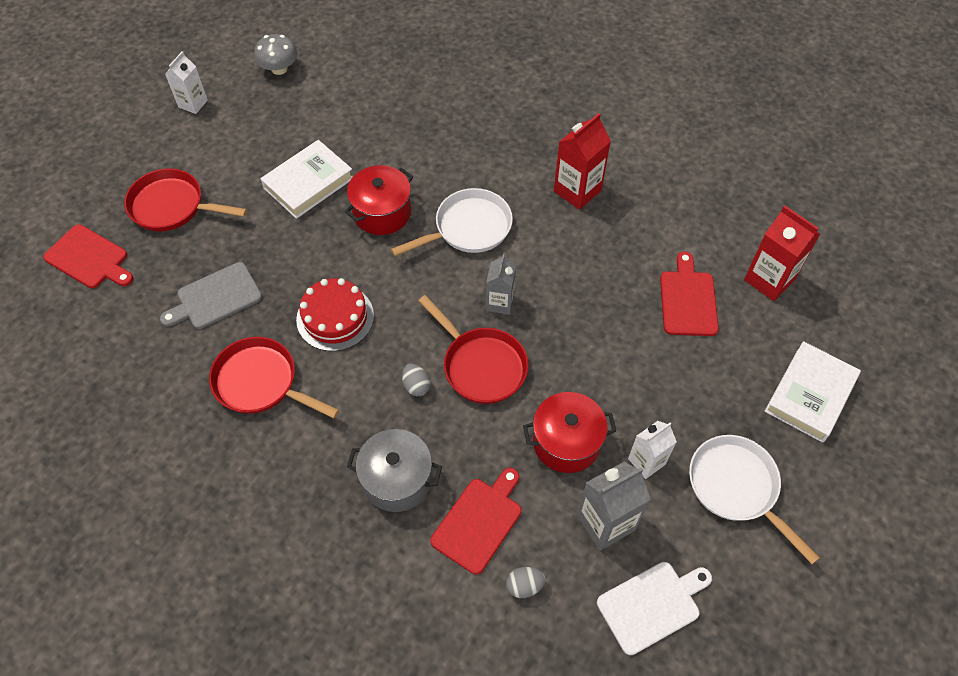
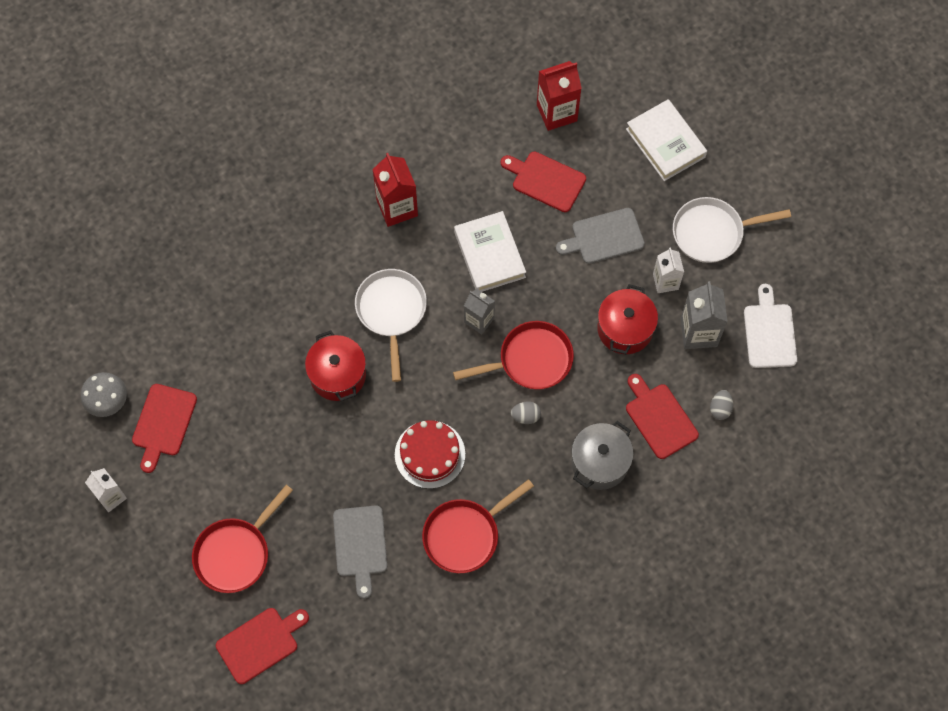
camera: 65 degrees left, 10 degrees up
(275, 111) = (163, 423): none -> red cutting board
(308, 183) = (271, 424): white book -> white book (489, 255)
(660, 379) = (604, 237): none -> grey cutting board

